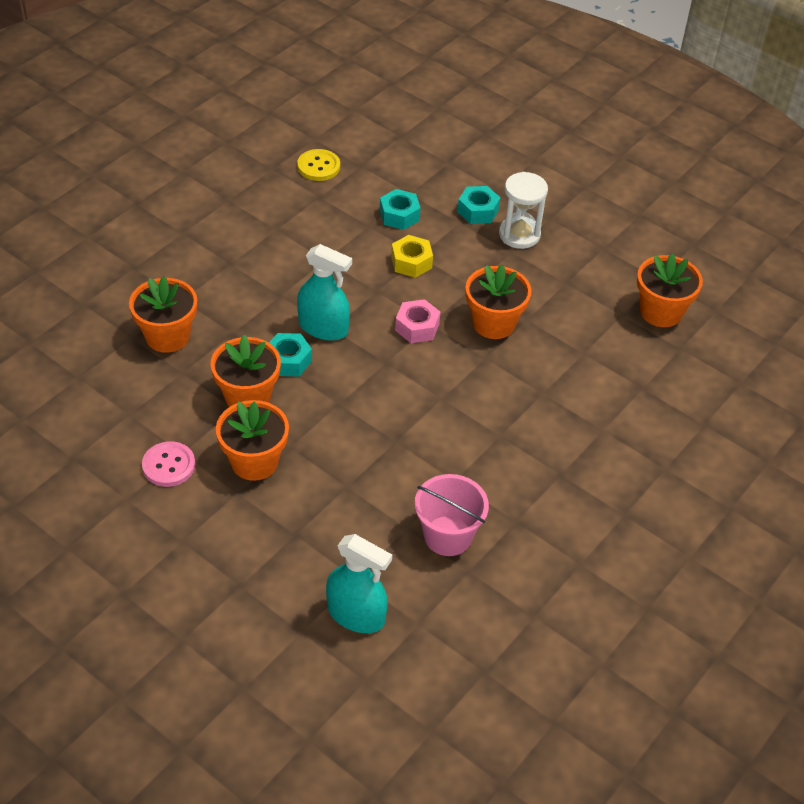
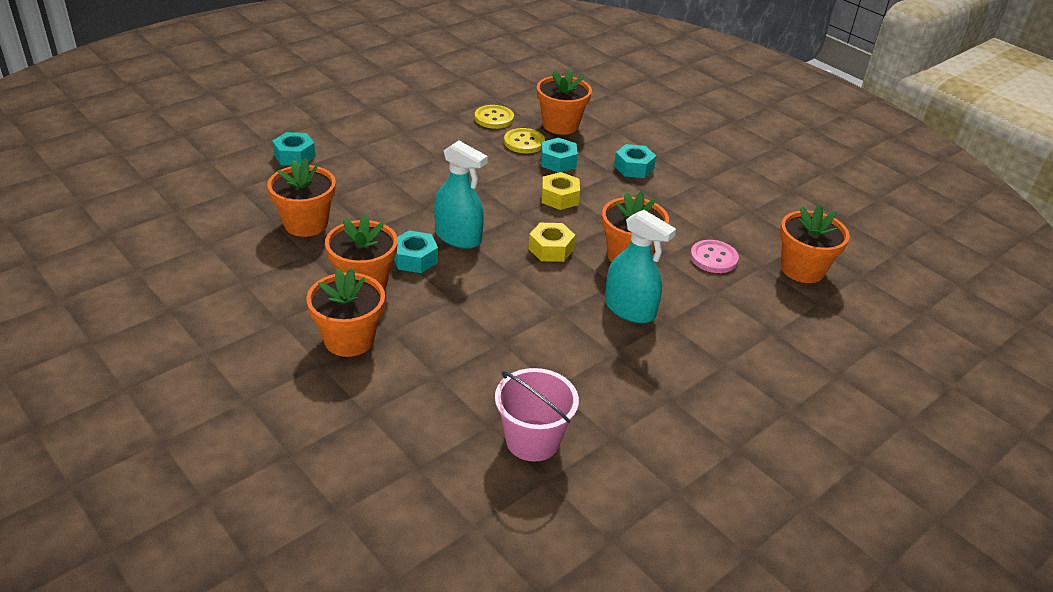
camera: 10 degrees right, 10 degrees down
(125, 251) = (294, 156): none -> turquoise nut
(168, 465) = (261, 330): pink button -> pink button (713, 258)
(356, 614) = (406, 505): turquoise spray bottle -> turquoise spray bottle (629, 309)
(358, 195) = (524, 142): none -> yellow button
(391, 165) = (560, 125): none -> orange flower pot
(417, 327) = (551, 249): pink nut -> yellow nut
(519, 234) = (670, 190): white hourglass -> none

